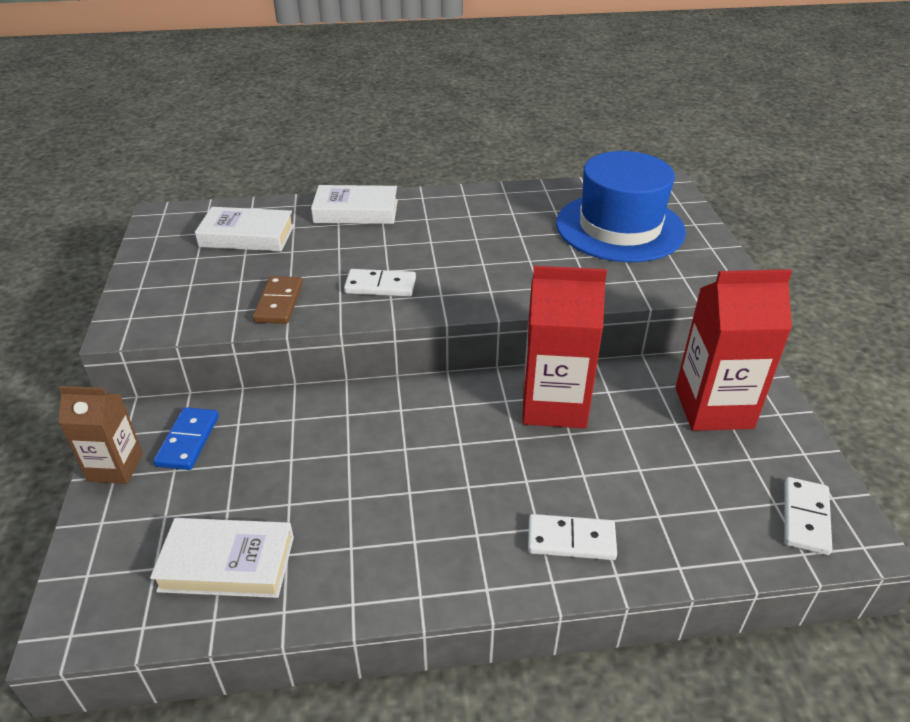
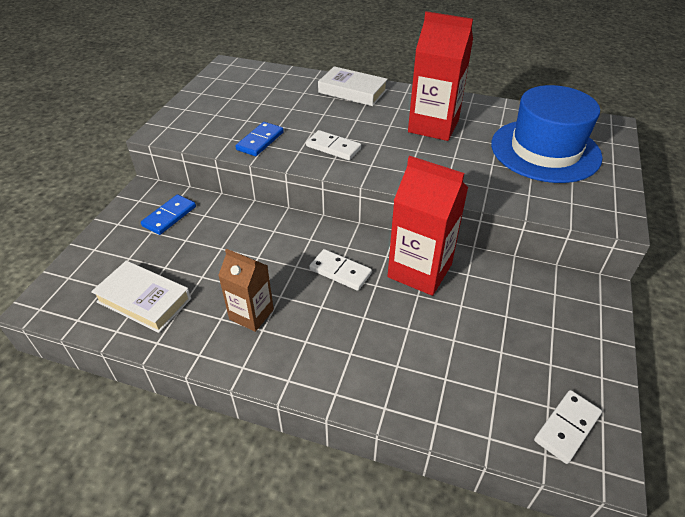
camera: 25 degrees right, 5 degrees up
(115, 467) = (121, 219): brown carton -> brown carton (251, 314)
(247, 236) = (270, 91): white book -> none
(279, 302) = (260, 141): brown domino -> blue domino
(571, 539) = (368, 370): white domino -> white domino (340, 271)
(713, 408) = (546, 315): red carton -> red carton (433, 126)

